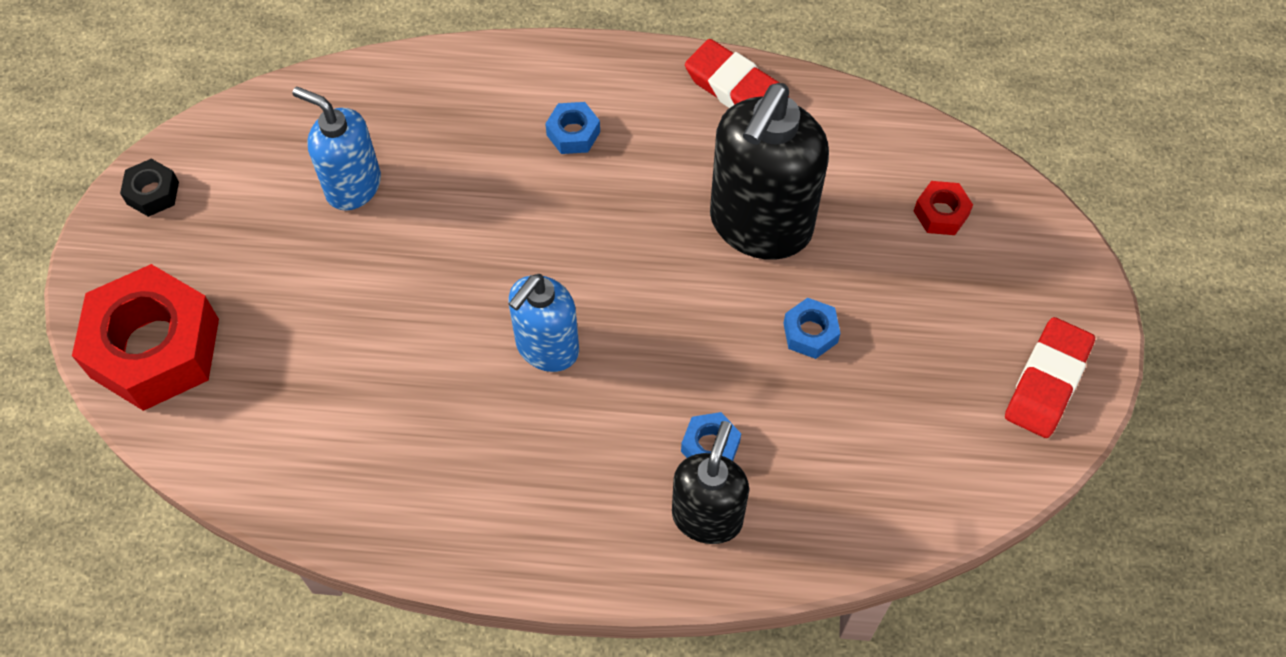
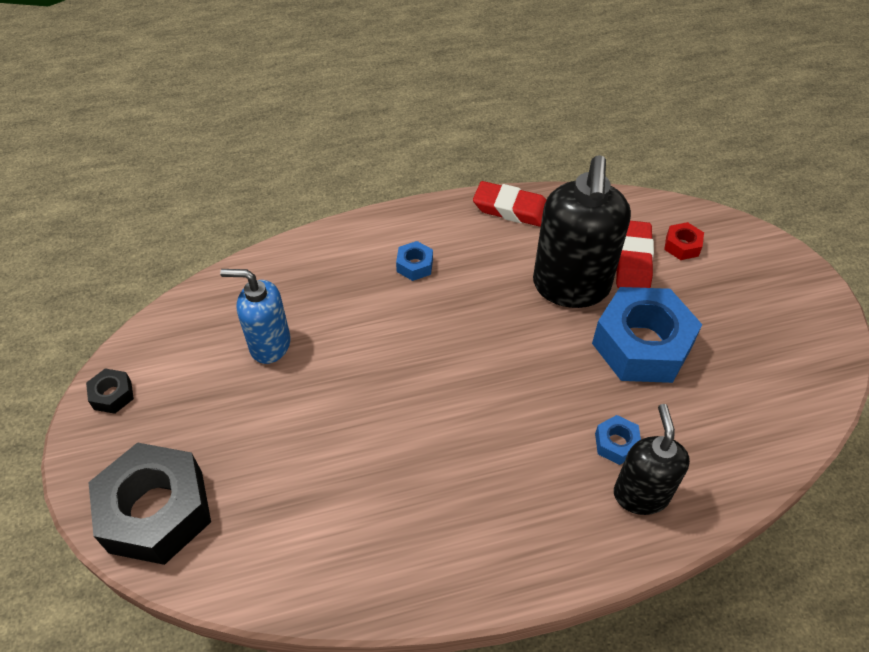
camera: 20 degrees left, 10 degrees down
(155, 348) = (156, 511): red nut -> black nut
(547, 348) = (465, 413): blue soap dispenser -> none
(810, 333) = (642, 345): blue nut -> blue nut, size x2.34
(1047, 381) = (809, 328): red eraser -> red eraser (632, 260)

